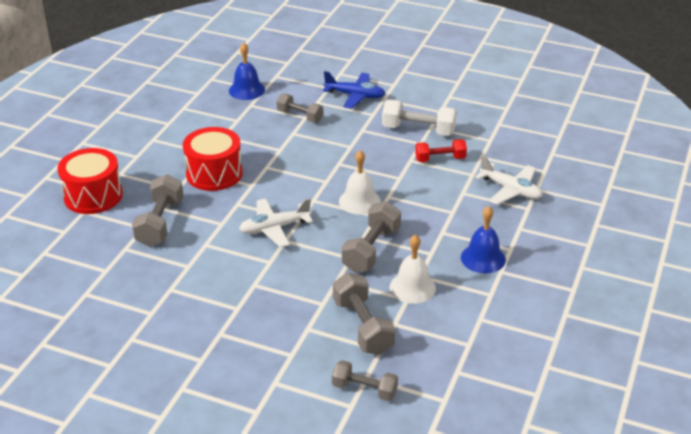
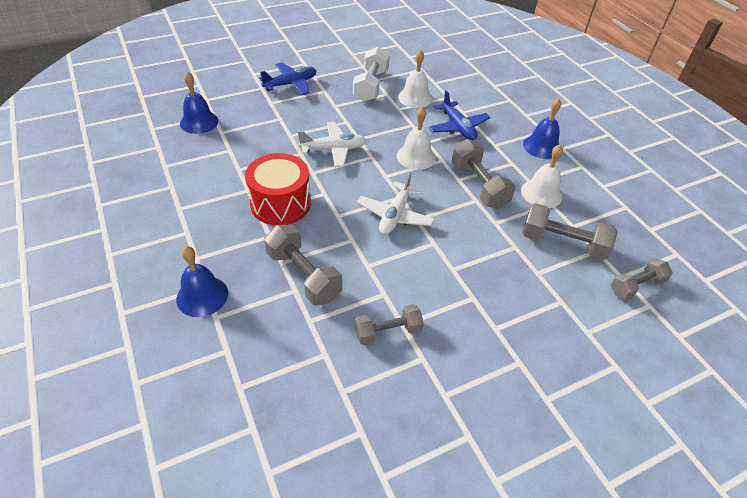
camera: 50 degrees left, 10 degrees up
(93, 196) = (202, 296): red drum -> blue bell
(300, 116) = (275, 120): grey dumbbell -> grey dumbbell (388, 332)
(418, 130) = (371, 86): white dumbbell -> white dumbbell turned 45 degrees counterclockwise
(434, 201) = (458, 127): none -> blue plane
(440, 159) = (415, 97): red dumbbell -> white bell
(510, 190) = (483, 94): white plane -> white plane (333, 149)

